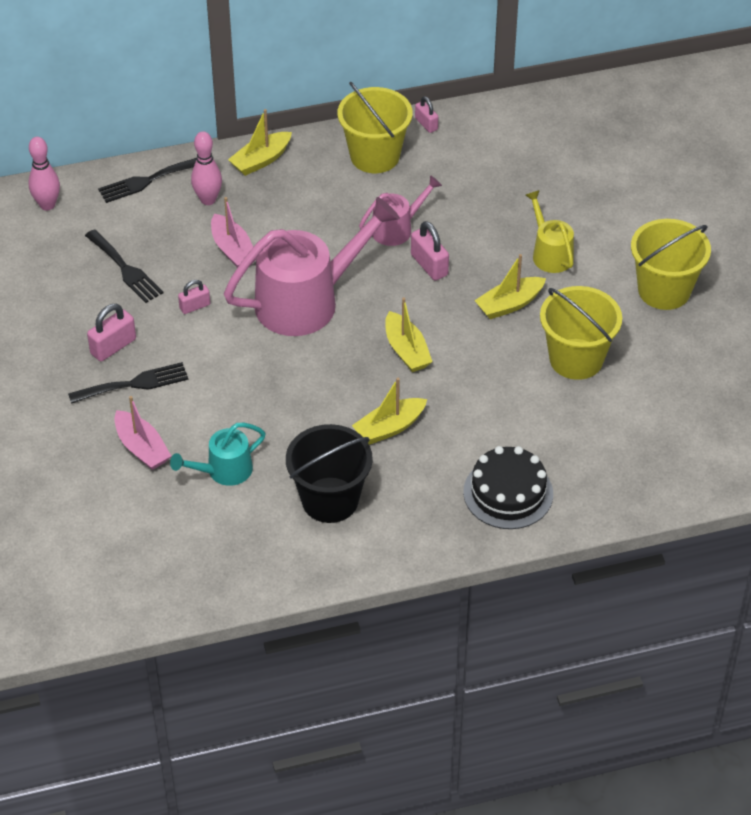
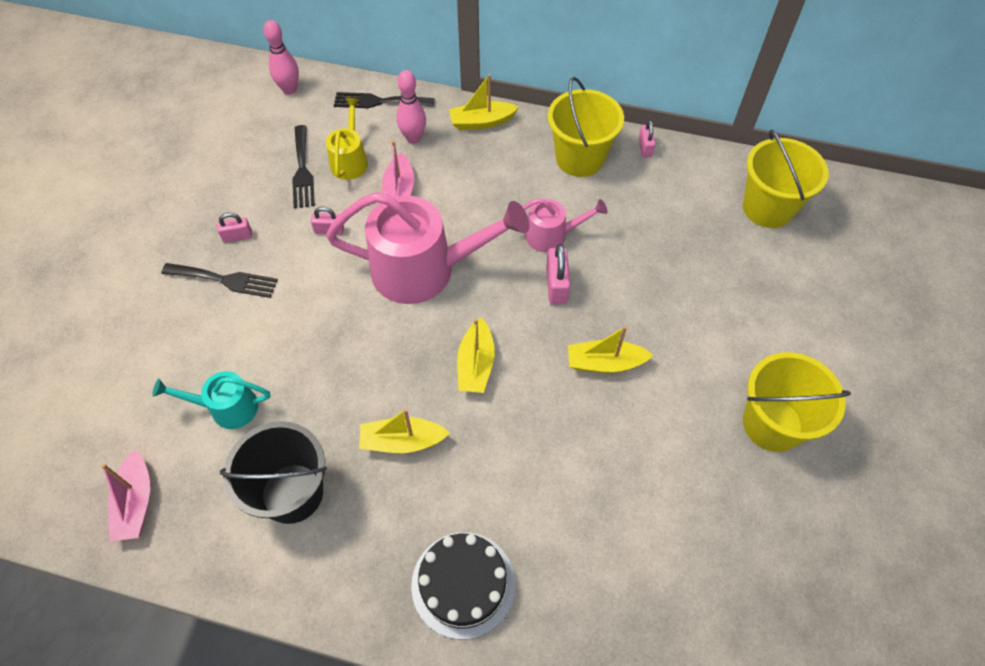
camera: 30 degrees right, 10 degrees up
(113, 346) = (237, 236): pink padlock -> pink padlock, size x0.65
(142, 448) = (181, 346): pink boat -> pink boat (136, 502)
(549, 253) = (679, 326): yellow watering can -> yellow watering can (350, 160)
(576, 359) = (633, 458): yellow bucket -> yellow bucket (767, 208)

